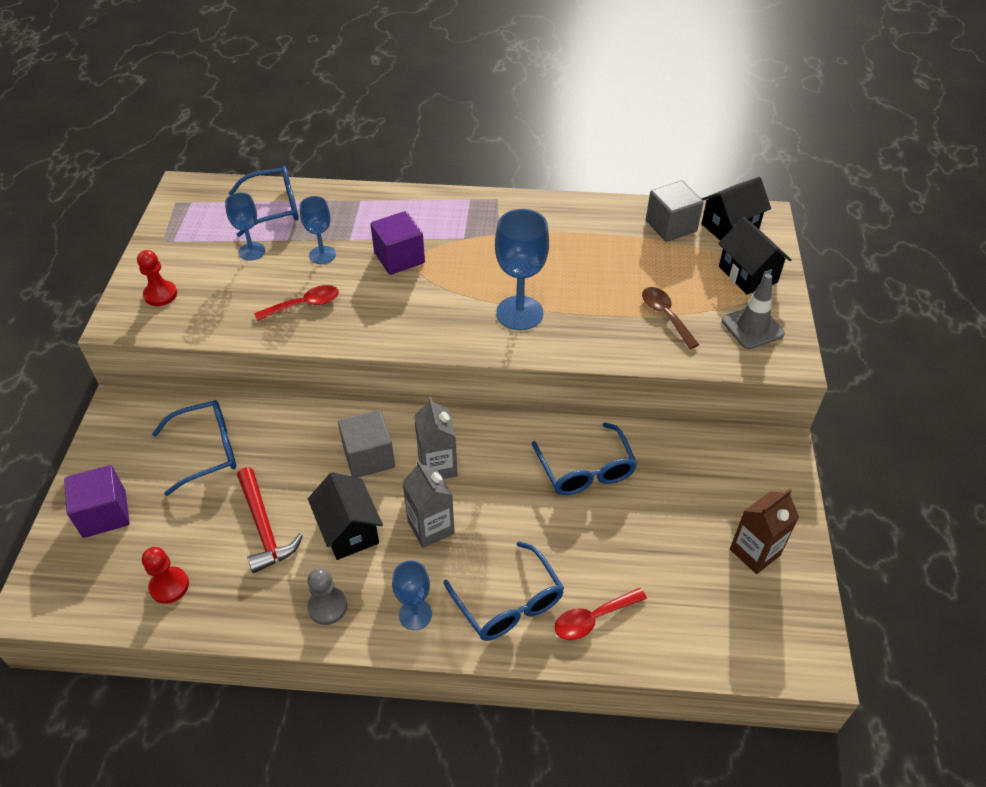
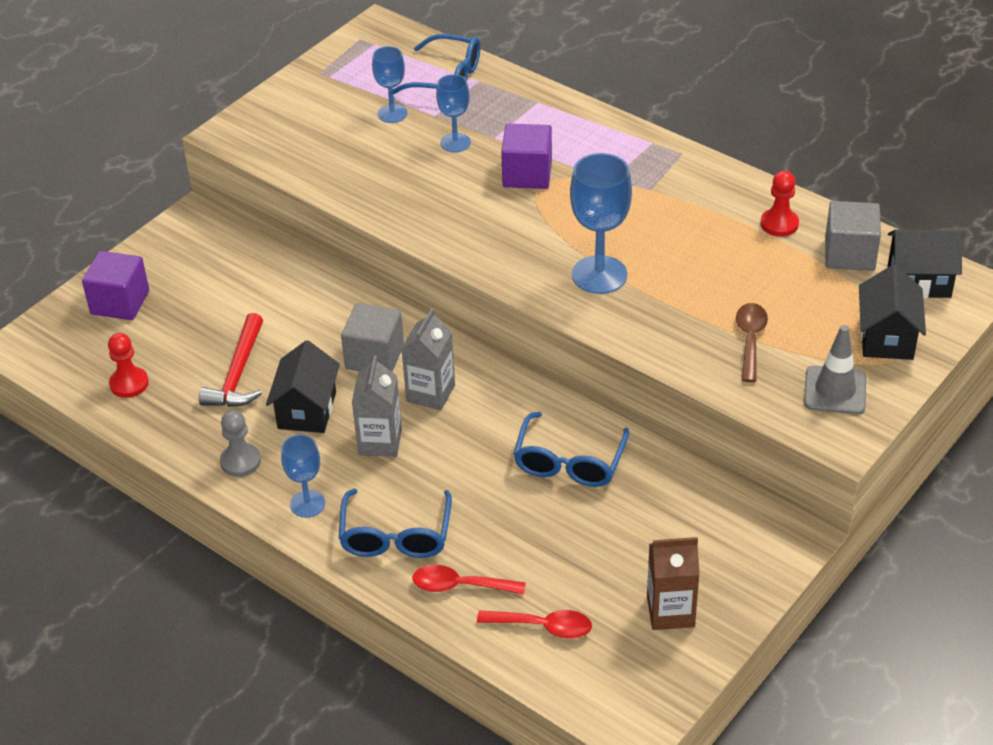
camera: 35 degrees right, 5 degrees down
(160, 294) = (280, 123): red pawn -> red pawn (779, 224)
(207, 450) = (239, 288): blue glasses -> none
(304, 305) = (399, 183): red spoon -> red spoon (543, 627)

